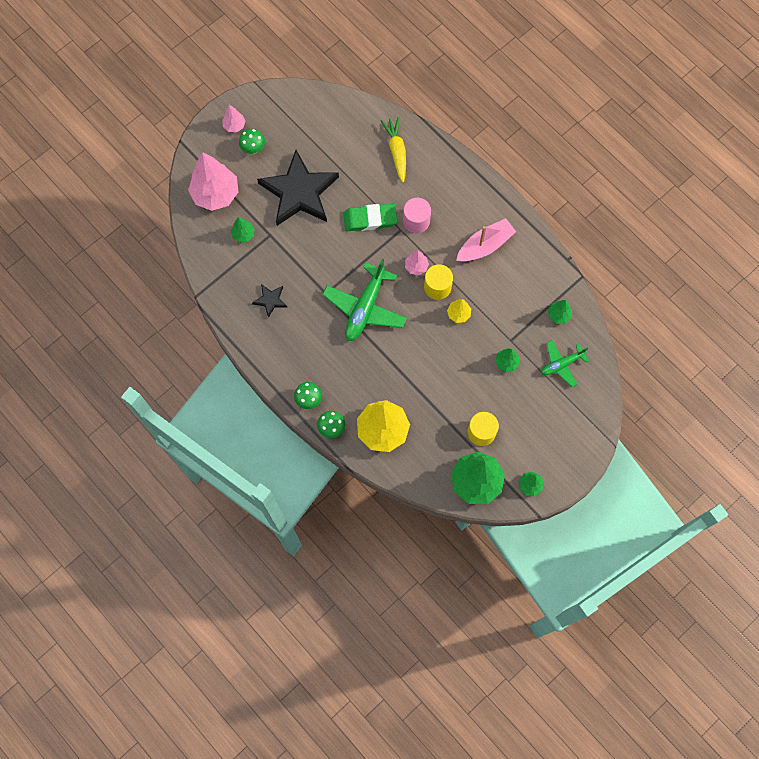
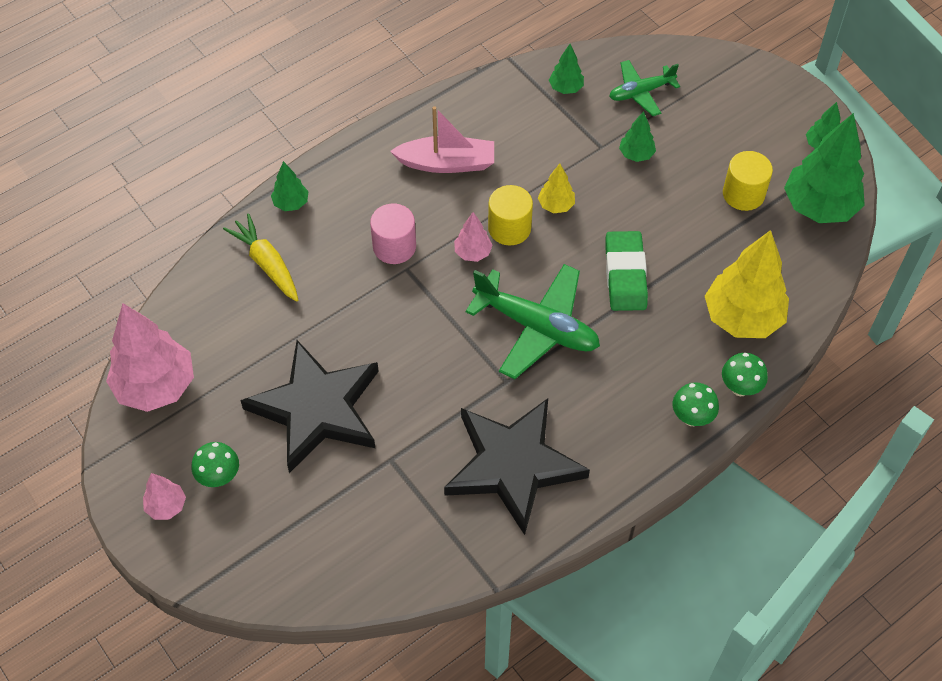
camera: 85 degrees left, 15 degrees down
(215, 194) = (299, 544): pink tree -> pink tree (156, 386)
(243, 234) = (384, 502): green tree -> green tree (291, 203)
(270, 300) = (513, 465): black star -> black star, size x2.36
(370, 219) = (382, 309): green eraser -> green eraser (625, 274)
(396, 151) = (266, 263): yellow carrot -> yellow carrot turned 60 degrees clockwise
(485, 245) = (447, 163): pink boat -> pink boat turned 120 degrees clockwise
(561, 364) = (641, 92): green plane -> green plane turned 90 degrees clockwise

